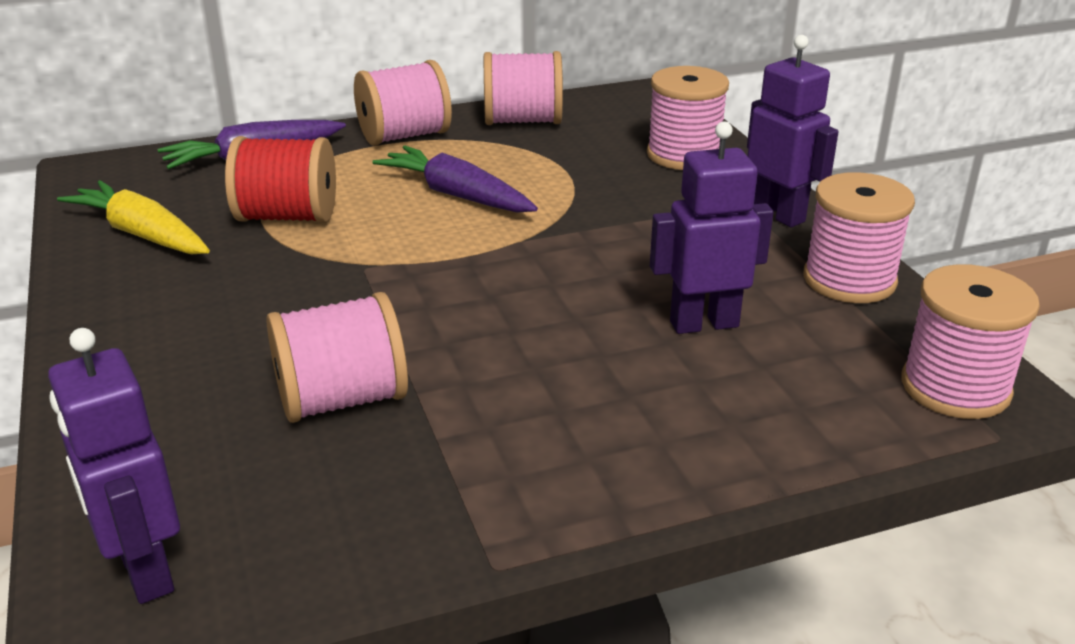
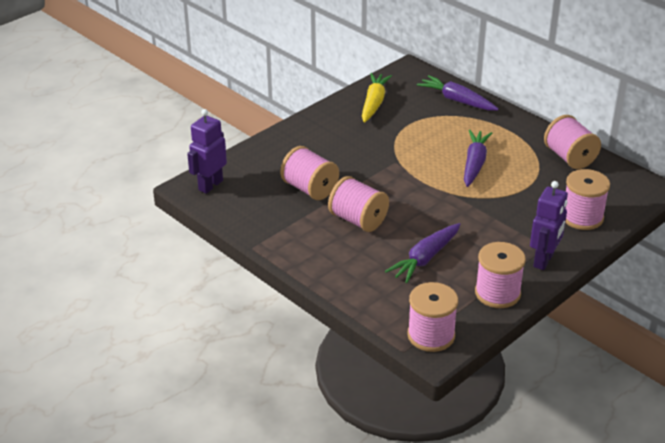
camera: 65 degrees right, 5 degrees up
(287, 217) = (416, 129): red spool -> none
(404, 136) = (517, 130): pink spool -> pink spool (358, 220)
(703, 323) = (425, 258): purple robot -> purple carrot

